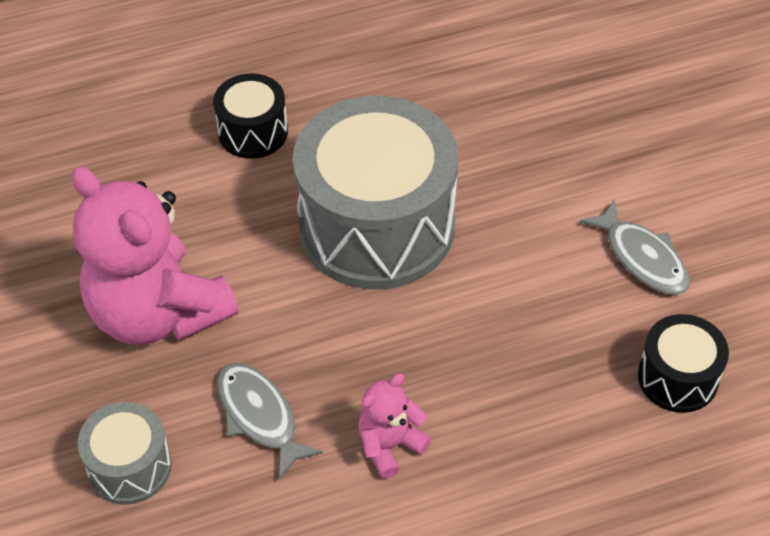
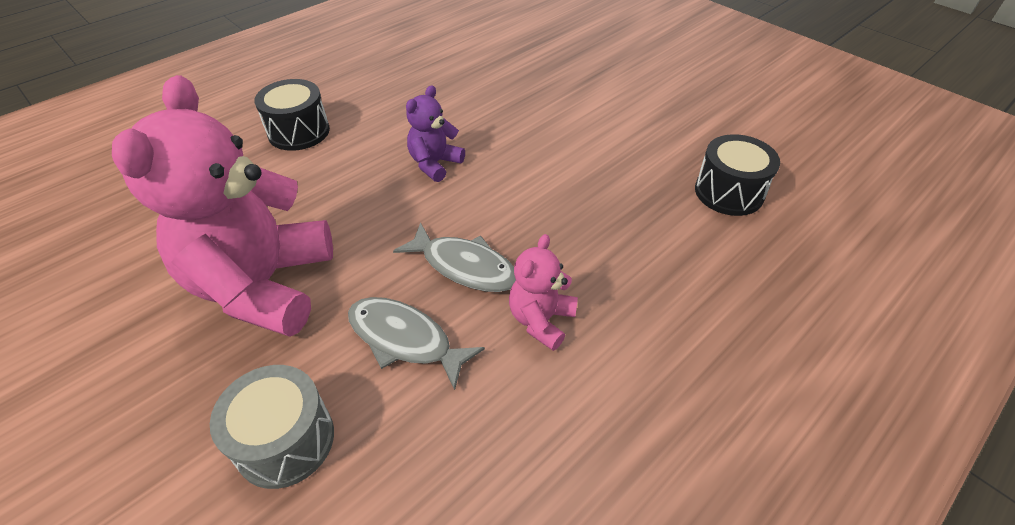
camera: 25 degrees left, 5 degrees down
(158, 313) = (263, 285): pink teddy bear -> pink teddy bear turned 75 degrees clockwise
(376, 226) = (435, 164): grey drum -> purple teddy bear
(642, 258) = (645, 128): grey fish -> grey fish (464, 266)

